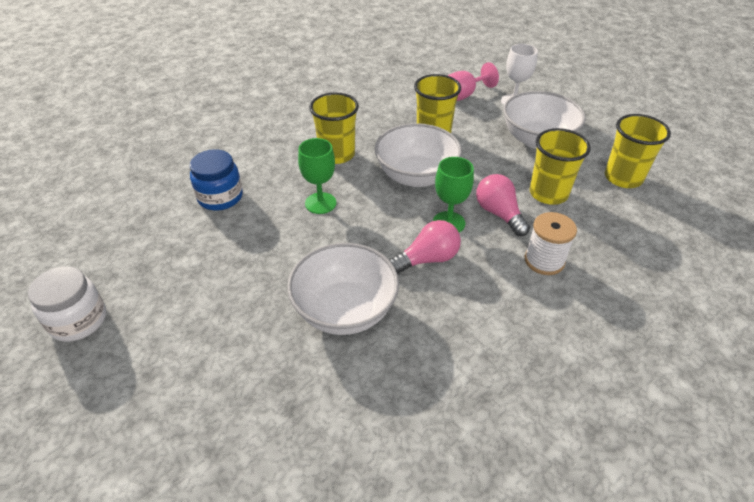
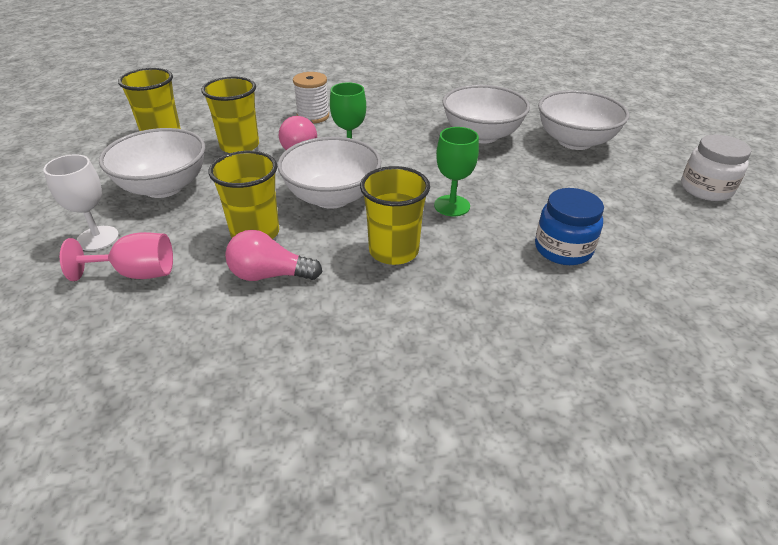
camera: 150 degrees left, 5 degrees down
(230, 348) = (575, 141): none -> white bowl
(427, 259) = (394, 141): pink light bulb -> pink light bulb (269, 275)

